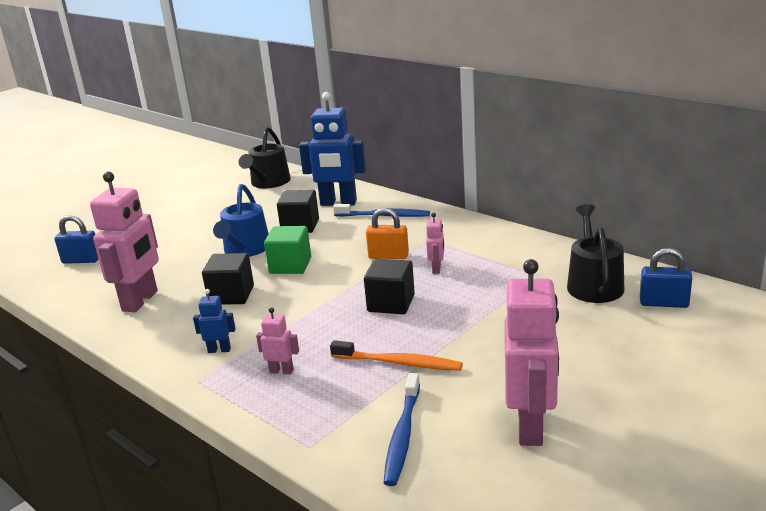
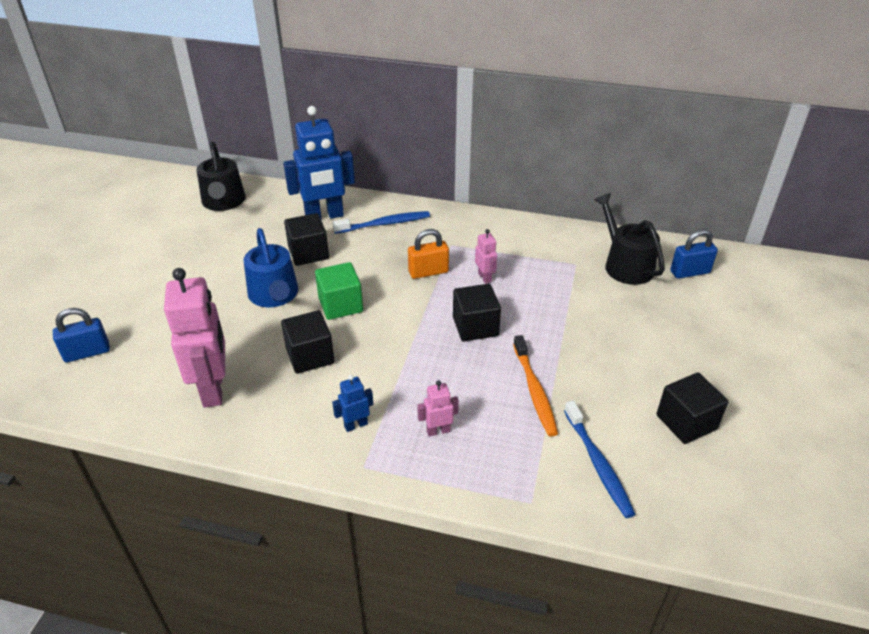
camera: 30 degrees left, 15 degrees up
(398, 363) = (534, 390): orange toothbrush -> orange toothbrush turned 90 degrees clockwise
(531, 426) = (686, 422): pink robot -> black cube

